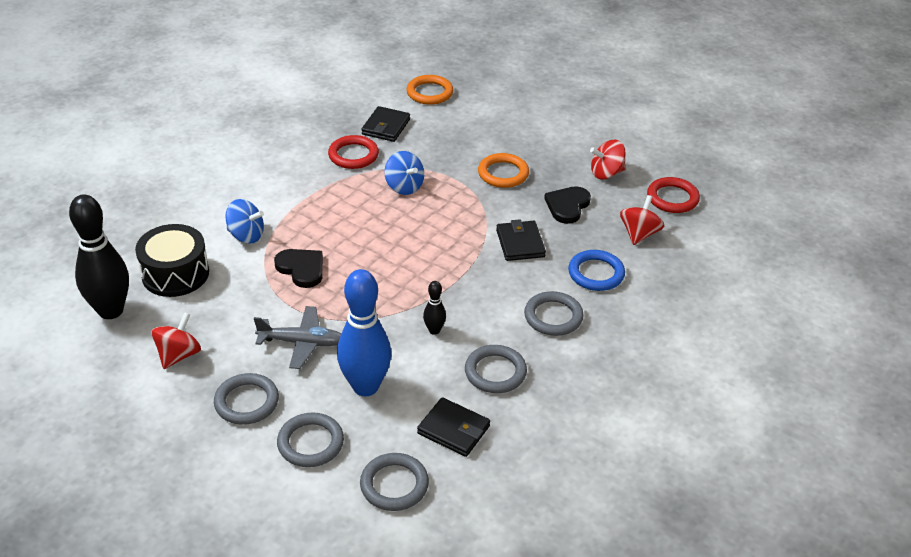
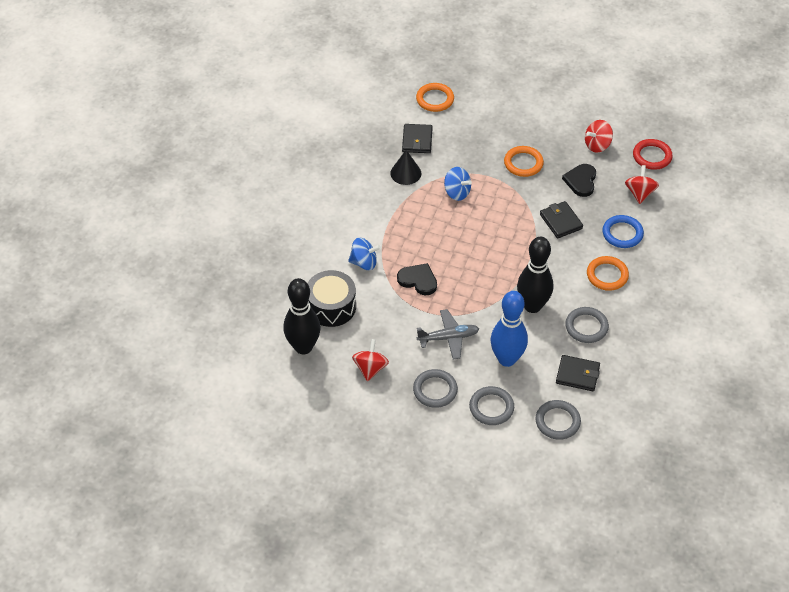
camera: 15 degrees left, 10 degrees up
(353, 155) = (405, 173): red ring -> black cone
(434, 330) = (532, 306): black bowling pin -> black bowling pin, size x2.21
(553, 317) = (607, 275): grey ring -> orange ring

